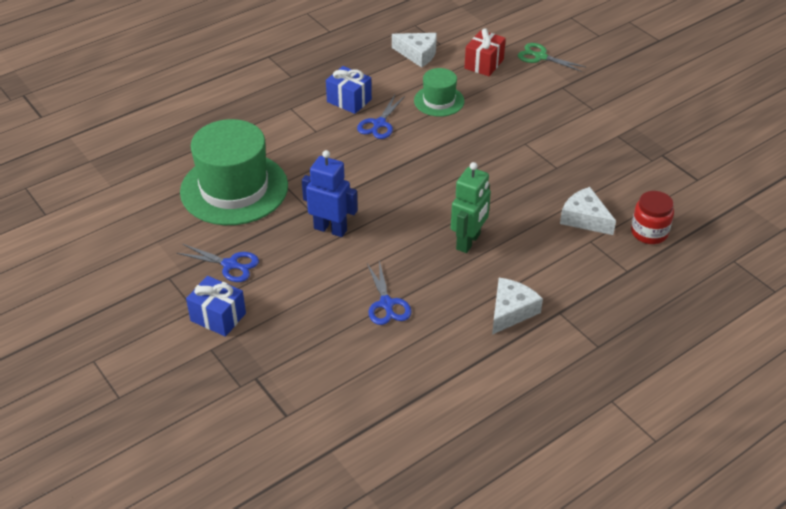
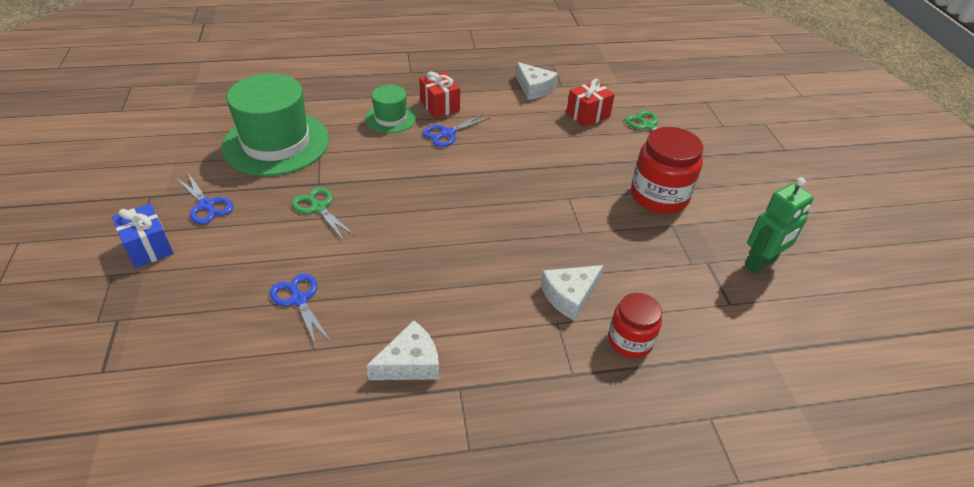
camera: 25 degrees right, 0 degrees up
(330, 229) = (319, 208): blue robot -> green scissors
(349, 100) = (439, 106): blue gift -> red gift
(386, 304) = (299, 300): blue scissors -> blue scissors turned 135 degrees clockwise
(439, 101) = (518, 132): green hat -> green hat (390, 118)
(468, 242) = (431, 271): green robot -> green robot (760, 264)
(584, 218) = (569, 296): white cheese -> white cheese turned 105 degrees counterclockwise
(592, 115) = (659, 196): none -> red jar

